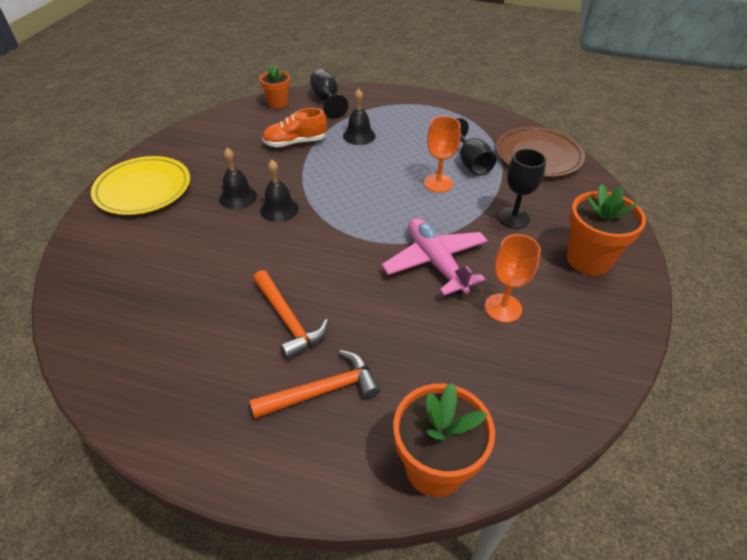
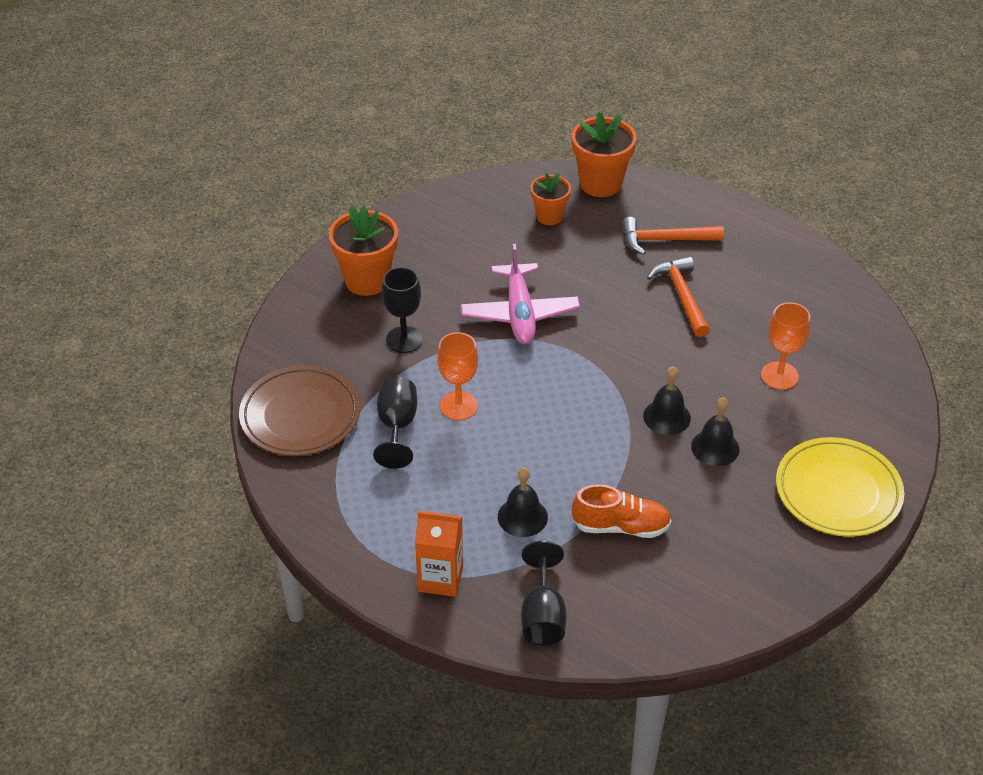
camera: 160 degrees left, 0 degrees up
(278, 103) = (627, 632): orange flower pot -> orange flower pot (549, 216)
(390, 104) = (440, 578): none -> orange carton
(503, 308) = (483, 260): orange goblet -> orange goblet (779, 375)

